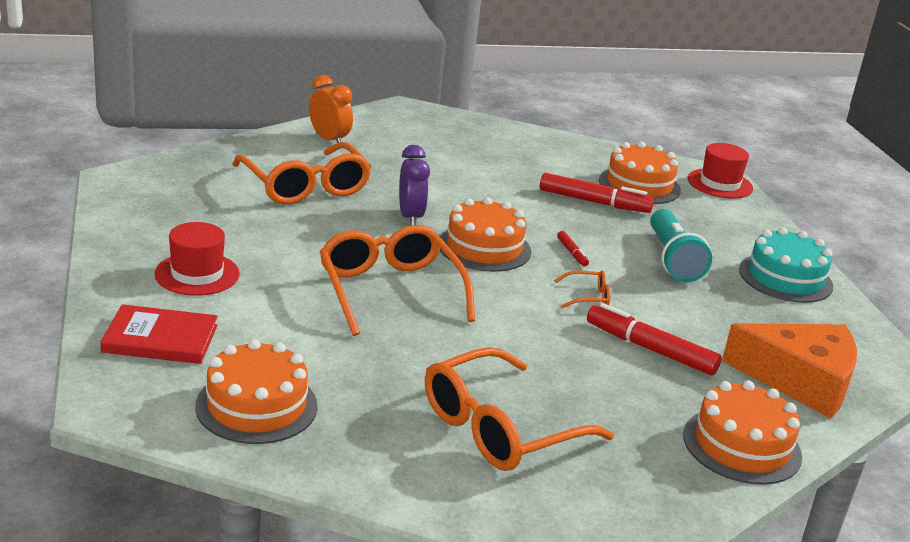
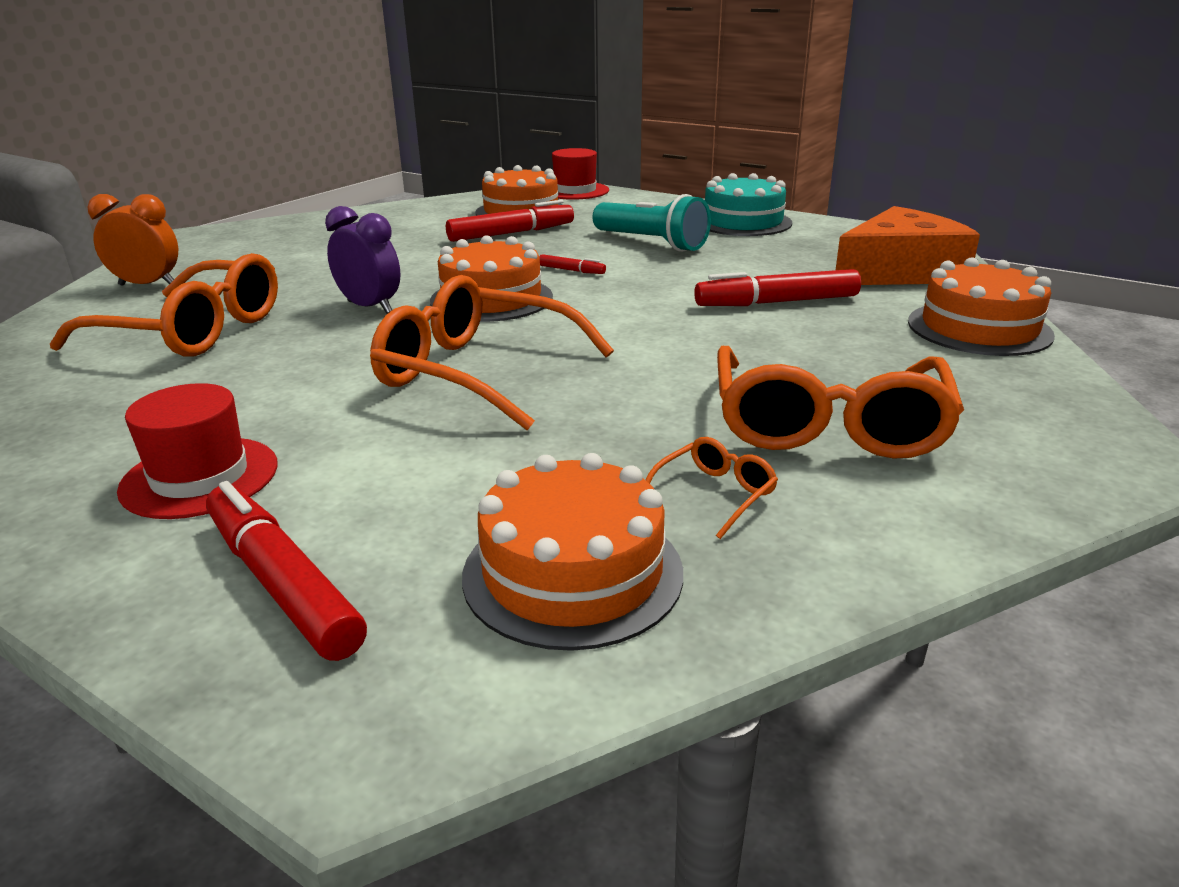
camera: 40 degrees left, 0 degrees up
(160, 339) = (282, 583): red book -> red marker
(588, 297) = (653, 292): orange glasses -> orange glasses (714, 494)

